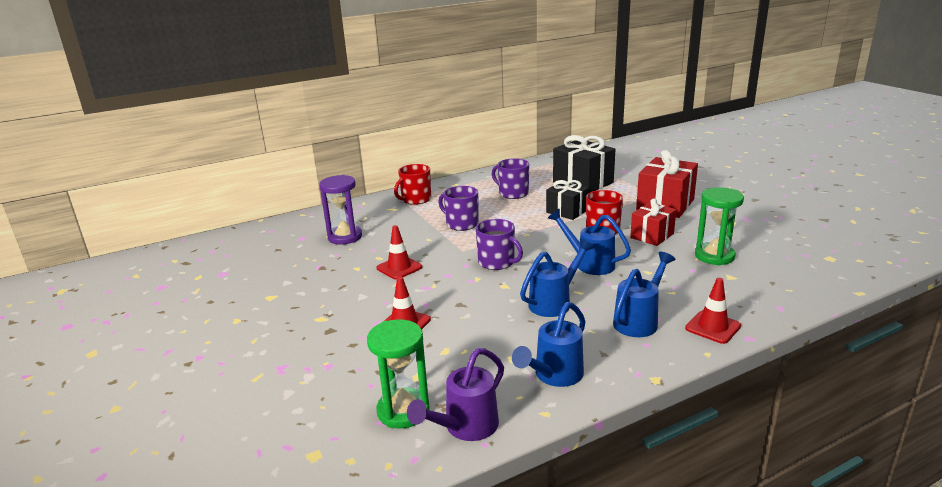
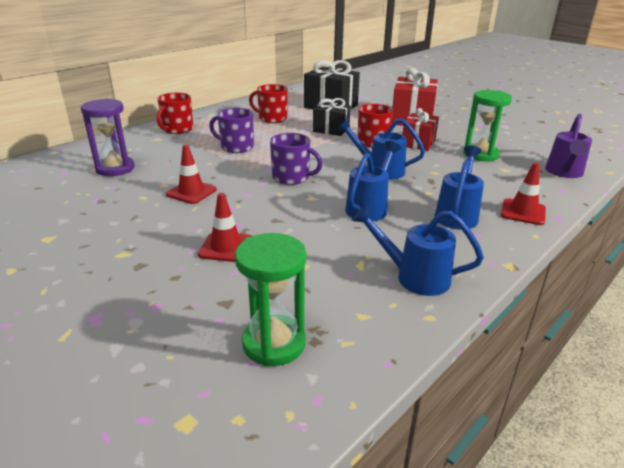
camera: 20 degrees left, 5 degrees up
(465, 427) = (356, 349): purple watering can -> purple watering can (564, 173)
(513, 193) = (272, 118): purple mug -> red mug
(554, 376) = (414, 277): blue watering can -> blue watering can turned 90 degrees clockwise

